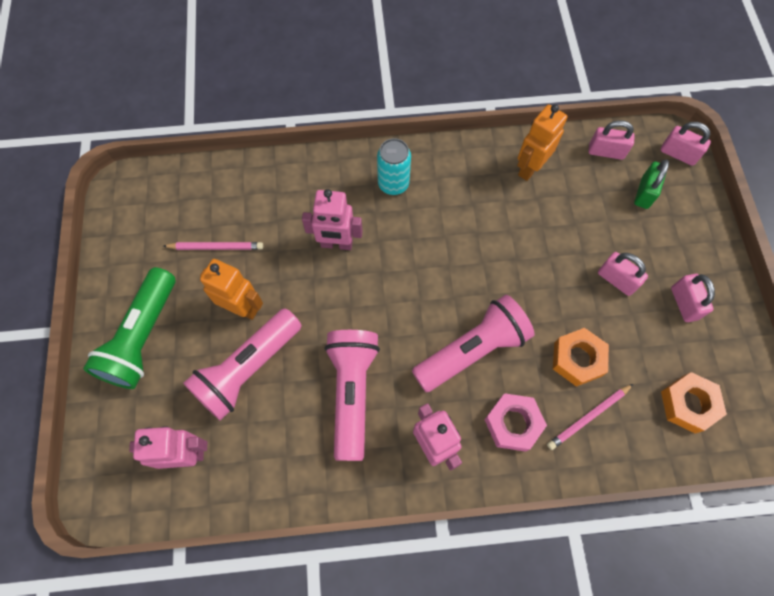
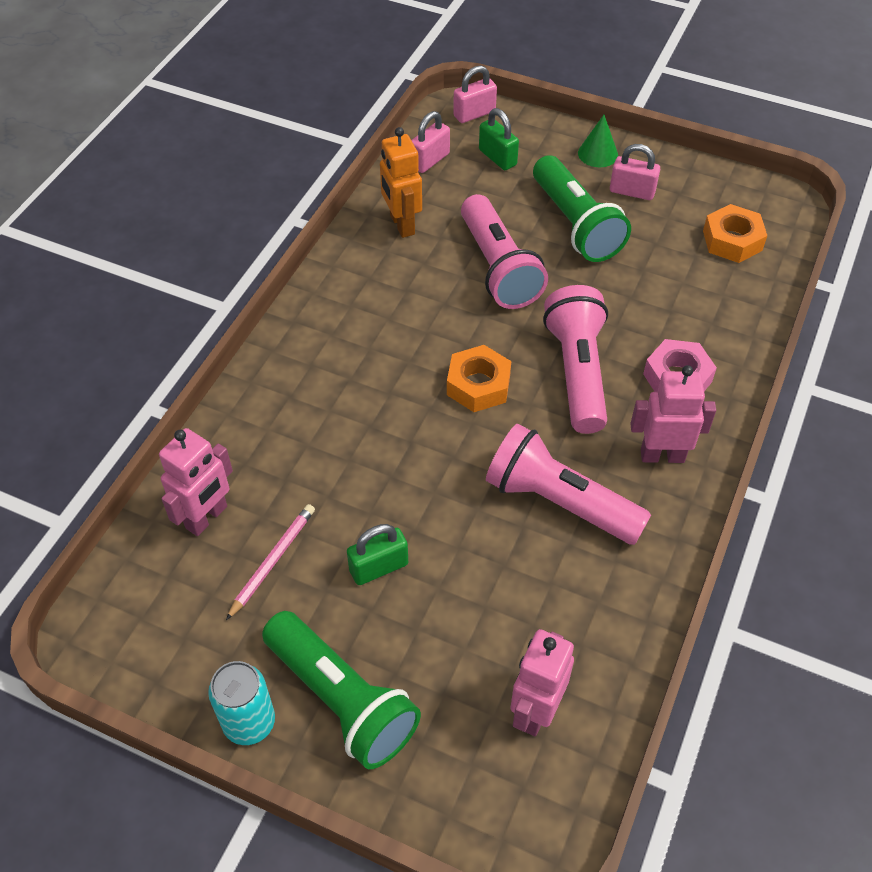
camera: 60 degrees left, 15 degrees down
(242, 308) = (378, 567): orange robot -> green padlock
(248, 369) = (464, 595): pink flashlight -> pink flashlight (498, 268)
(336, 244) = (363, 433): pink robot -> pink robot (207, 517)
(393, 184) = (327, 346): turquoise can -> turquoise can (249, 722)
(577, 359) = (640, 295): orange nut -> orange nut (478, 385)
(588, 417) = (704, 316): pink pencil -> none
(616, 280) = (575, 224): pink padlock -> green flashlight
(706, 259) = (597, 154): none -> green cone

